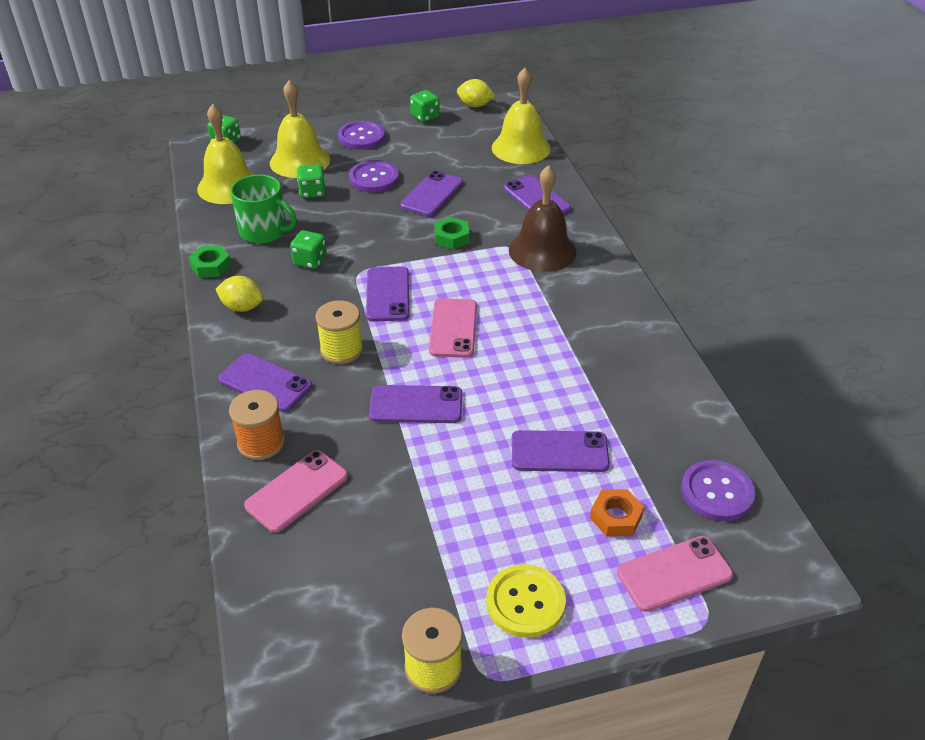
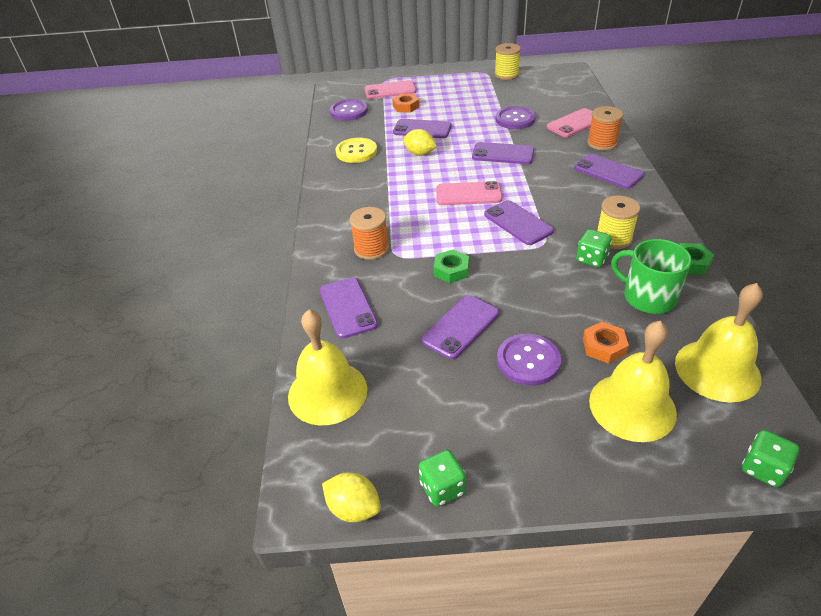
camera: 165 degrees left, 0 degrees up
(242, 307) = (644, 223): yellow lemon -> yellow lemon (420, 153)
(312, 192) = (604, 346): green dice -> orange nut
(341, 350) = (555, 187): yellow spool -> yellow spool (613, 238)
(361, 137) = (546, 449): purple button -> purple button (515, 119)
(387, 294) = (518, 223): purple phone -> purple phone turned 45 degrees counterclockwise
(453, 328) = (468, 194): pink phone -> pink phone turned 75 degrees clockwise
(525, 602) = (461, 87): yellow button -> yellow button (356, 152)
(542, 250) = (371, 249): brown bell -> orange spool

